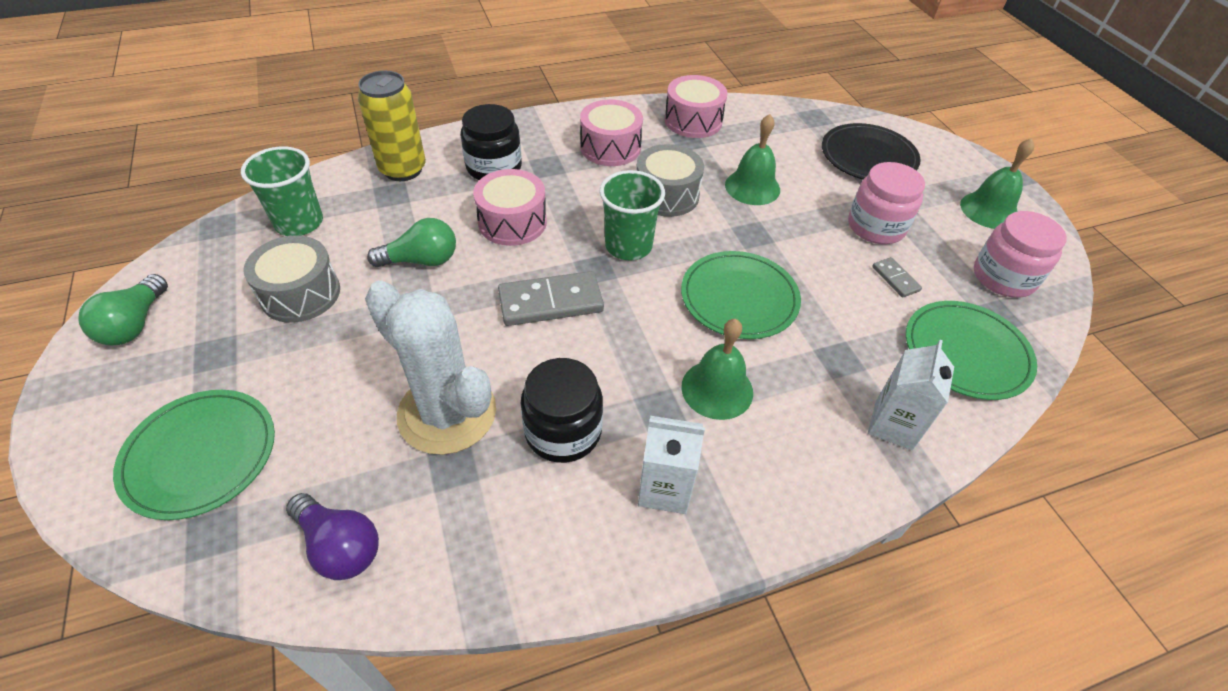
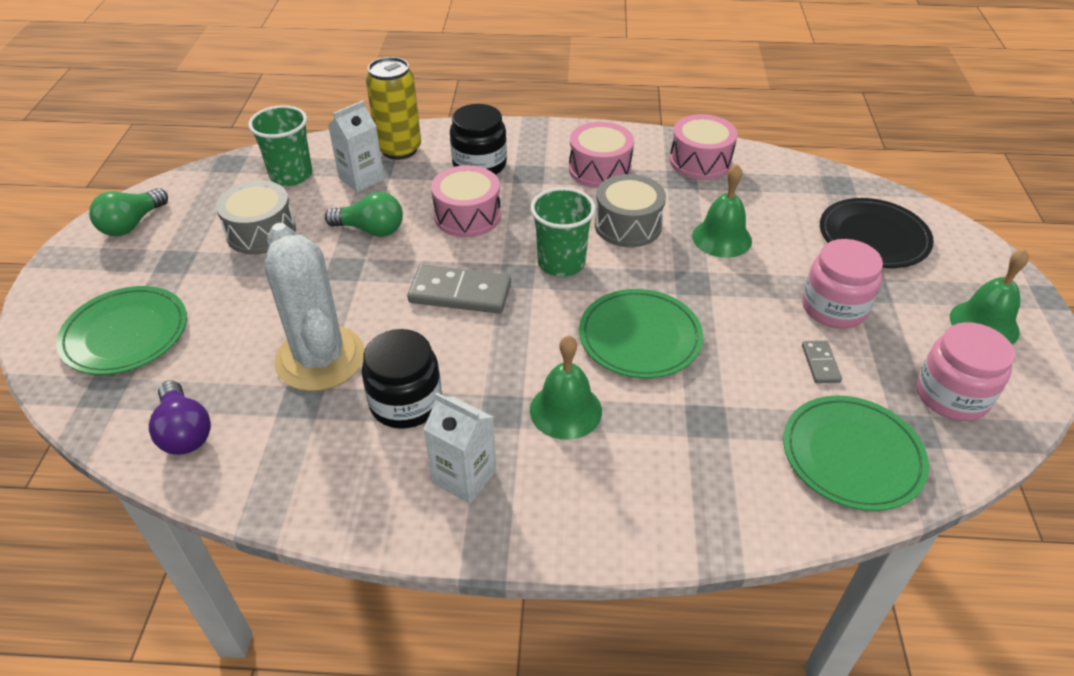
camera: 25 degrees right, 5 degrees down
(893, 425) = (722, 496): white carton -> white carton (361, 179)

